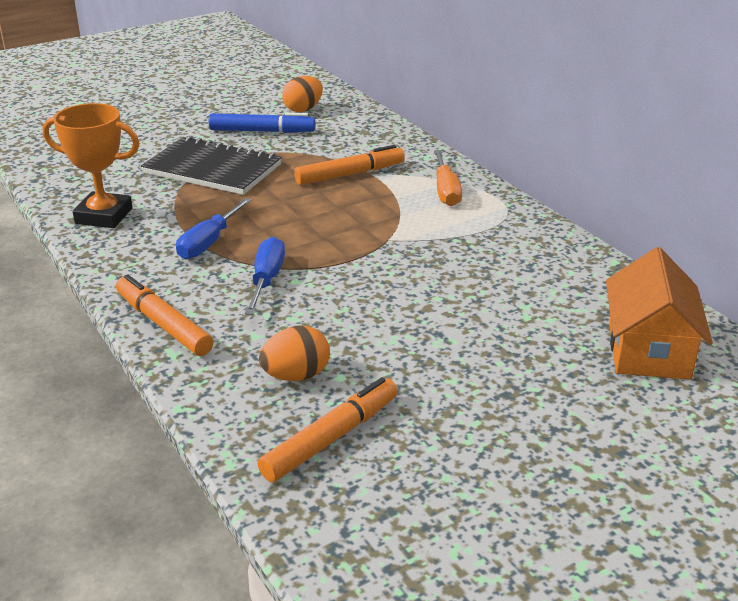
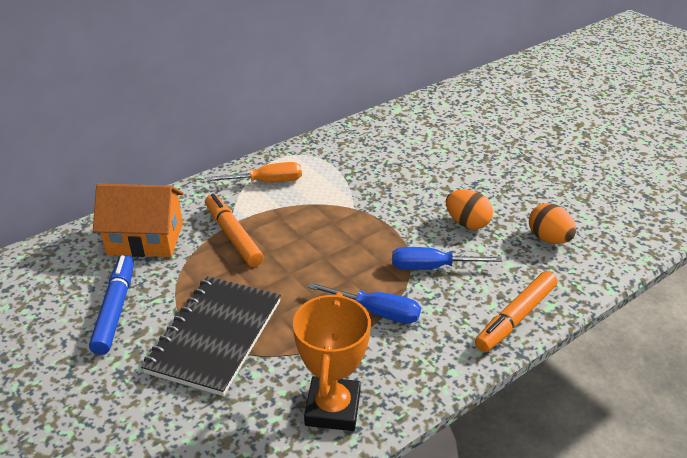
camera: 95 degrees left, 5 degrees up
(303, 109) = (58, 282): orange egg -> orange egg (467, 223)
(331, 438) = (602, 219): orange marker -> none
(648, 350) = (464, 113): orange house -> orange house (145, 239)

